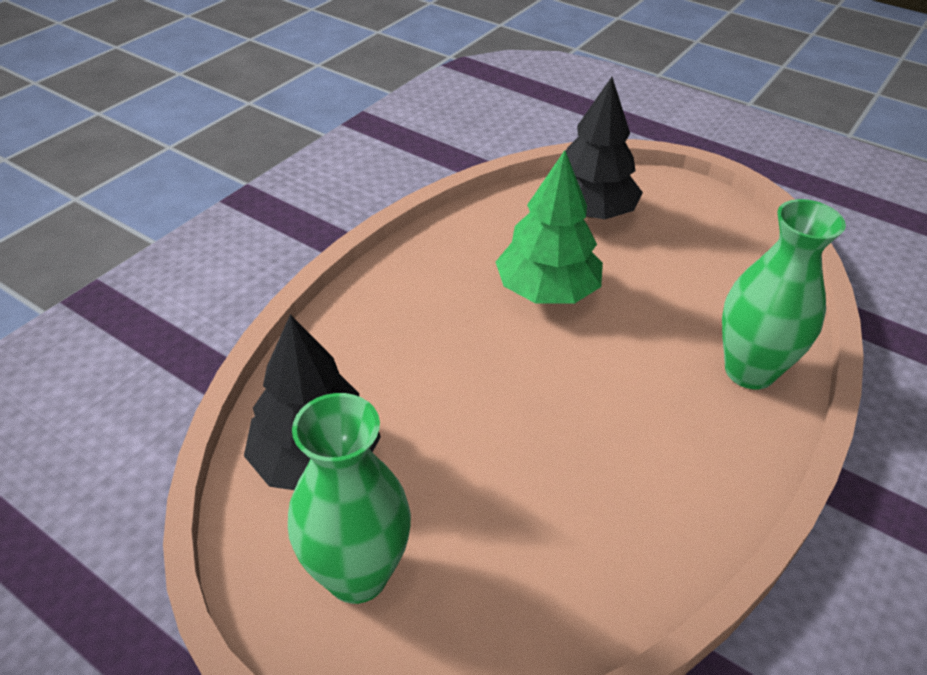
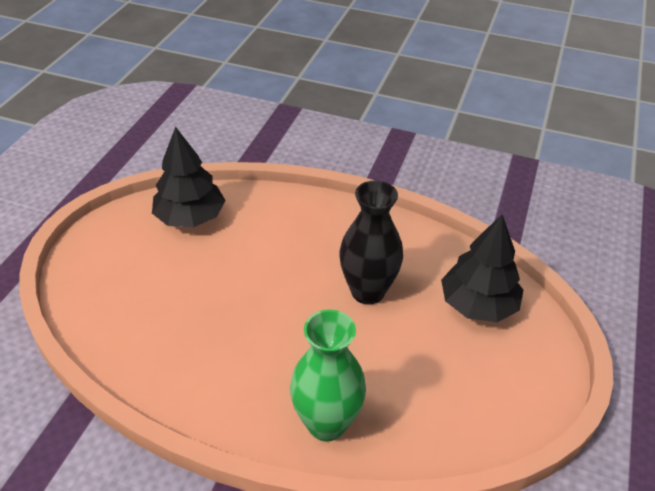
camera: 75 degrees right, 0 degrees up
(357, 574) = (121, 250): green vase -> none
(546, 291) = (367, 291): green tree -> black vase

